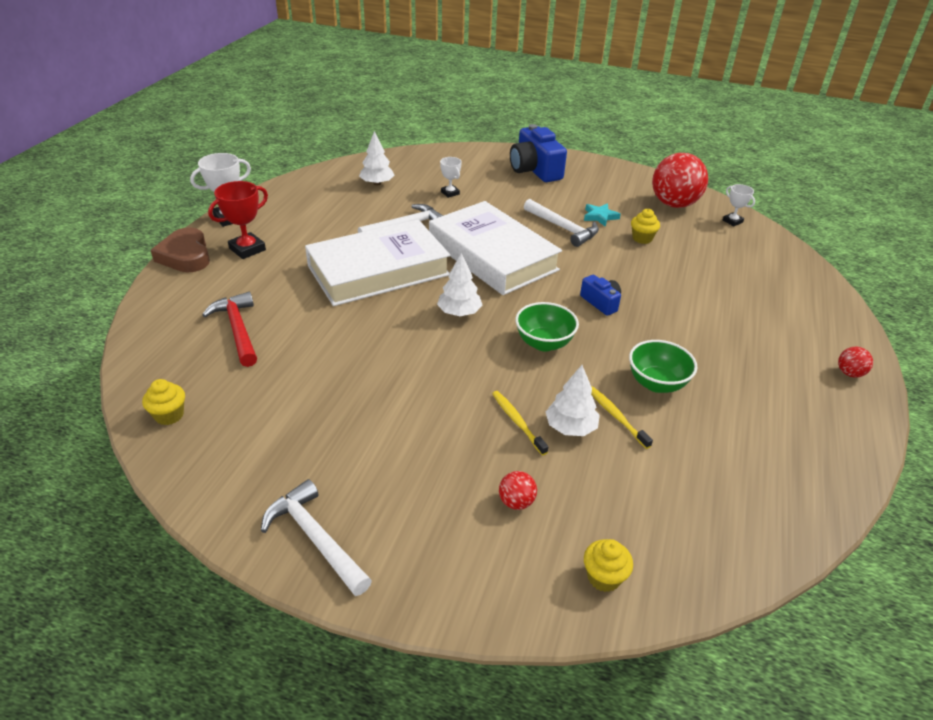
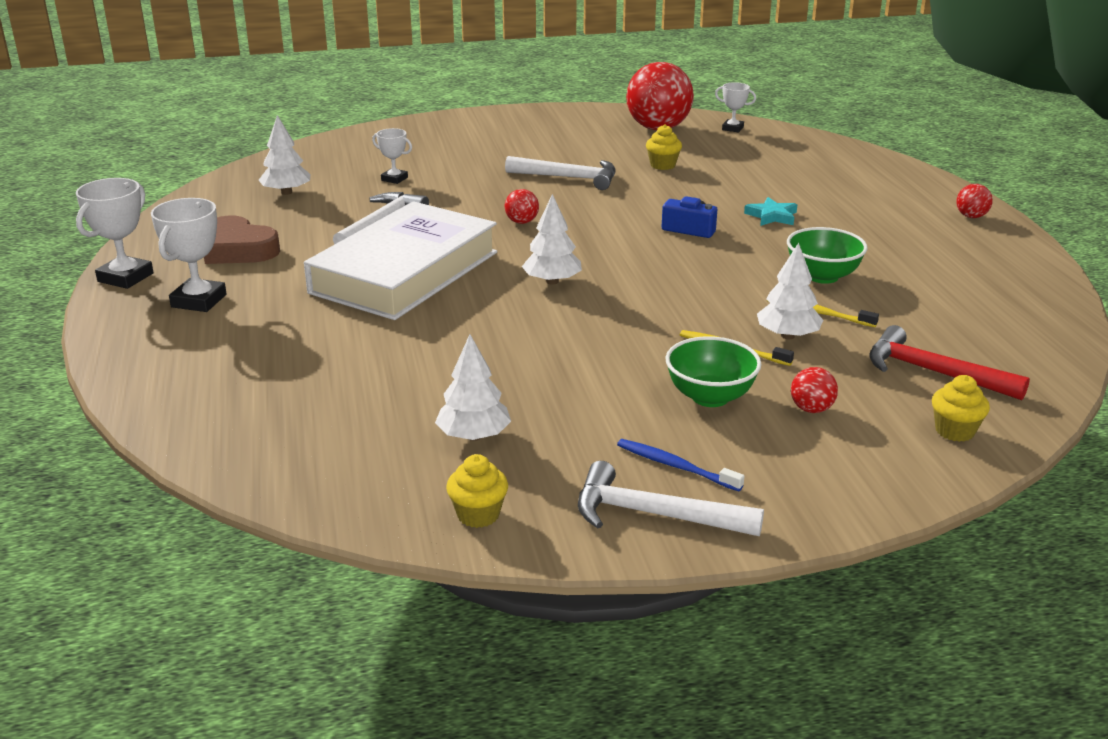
camera: 30 degrees left, 10 degrees down
(169, 415) = (328, 483): yellow cupcake -> yellow cupcake (478, 514)
(185, 256) = (116, 332): brown heart -> brown heart (238, 249)
(238, 330) = (301, 379): red hammer -> red hammer (934, 372)
(247, 249) = (199, 301): red trophy -> white trophy
(281, 418) = (473, 436): none -> white tree
(371, 504) = (675, 466): none -> blue toothbrush
(492, 255) = (522, 222): white book -> red ball
(535, 170) = (468, 134): blue camera -> none
(544, 343) = (676, 279): green bowl -> green bowl (710, 397)
(600, 217) = (595, 158): turquoise star -> turquoise star (772, 216)

